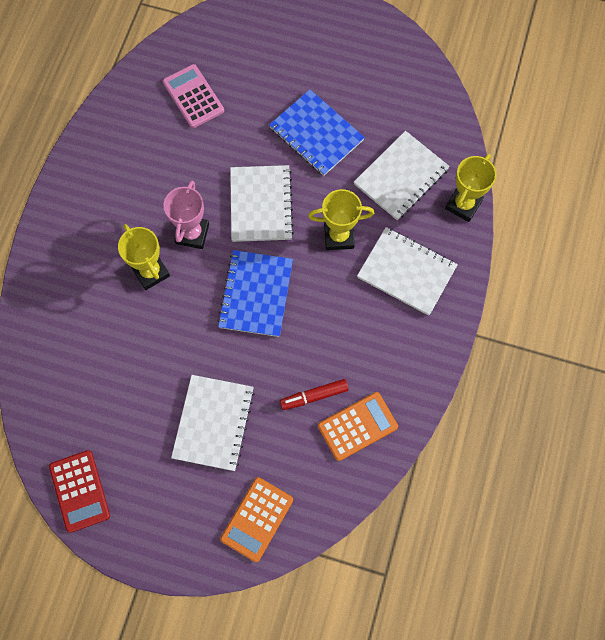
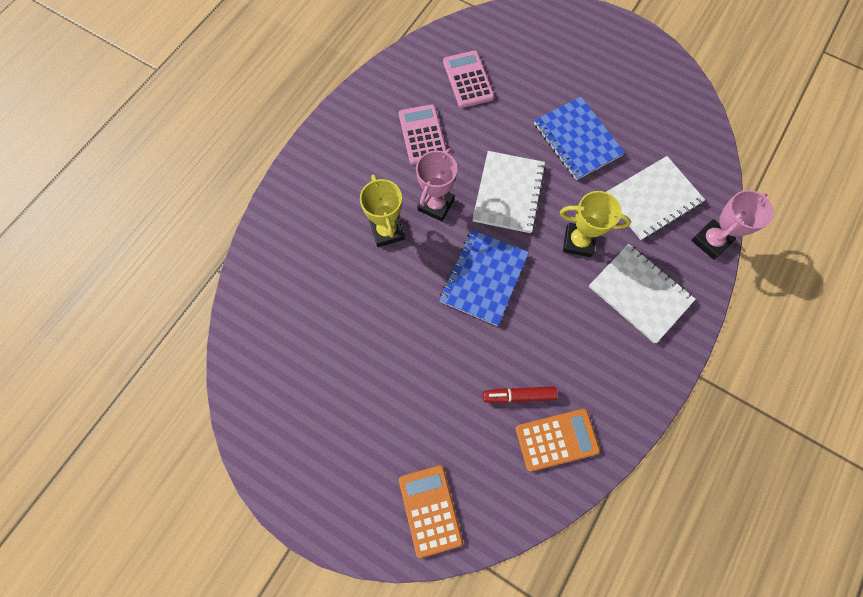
camera: 15 degrees right, 0 degrees up
(79, 491) = (261, 429): red calculator -> none
(161, 166) = (422, 135): none -> pink calculator
(213, 423) = (410, 396): white notebook -> none
(257, 519) = (430, 510): orange calculator -> orange calculator turned 120 degrees clockwise
(463, 205) = (710, 241): yellow trophy -> pink trophy

